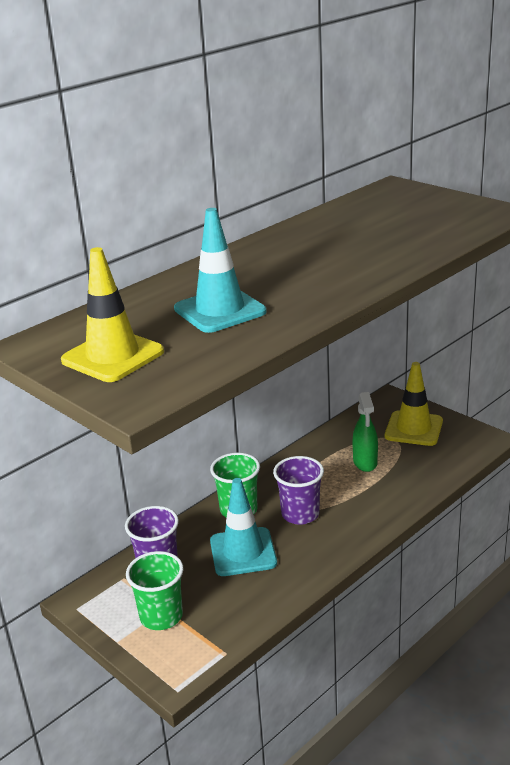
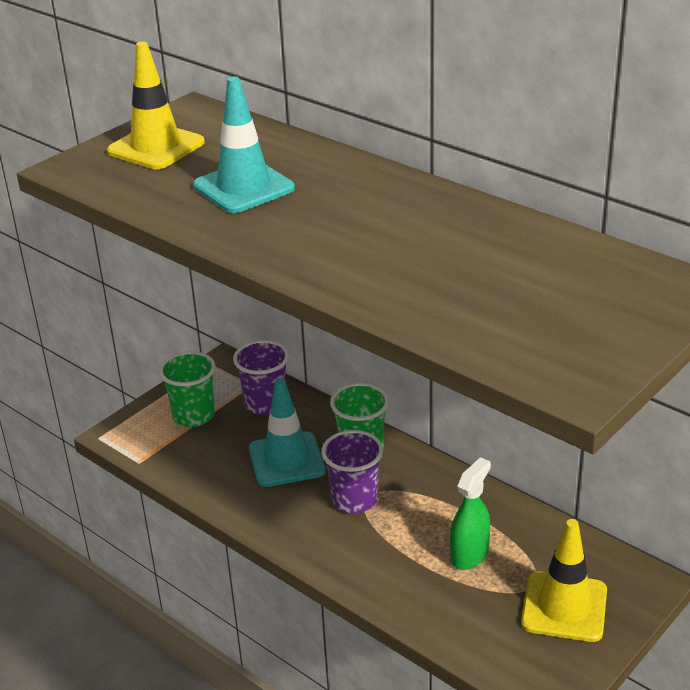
camera: 85 degrees right, 5 degrees up
(365, 462) = (469, 555): green spray bottle -> green spray bottle turned 135 degrees clockwise

